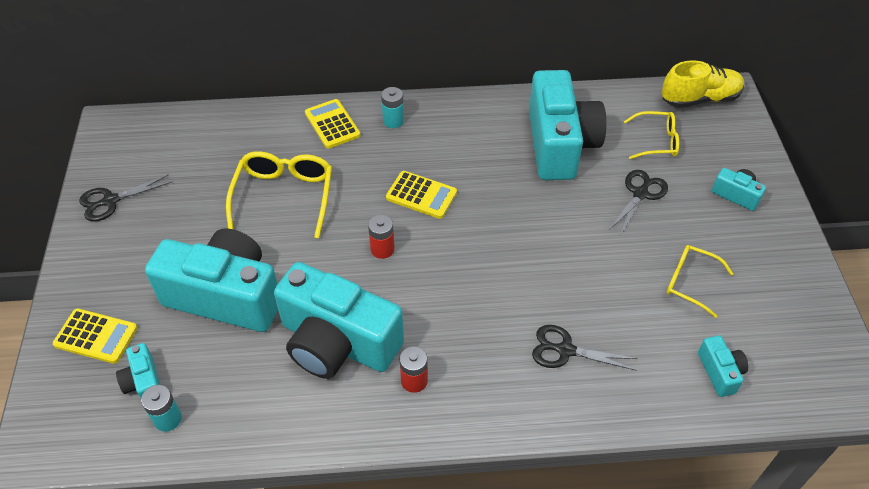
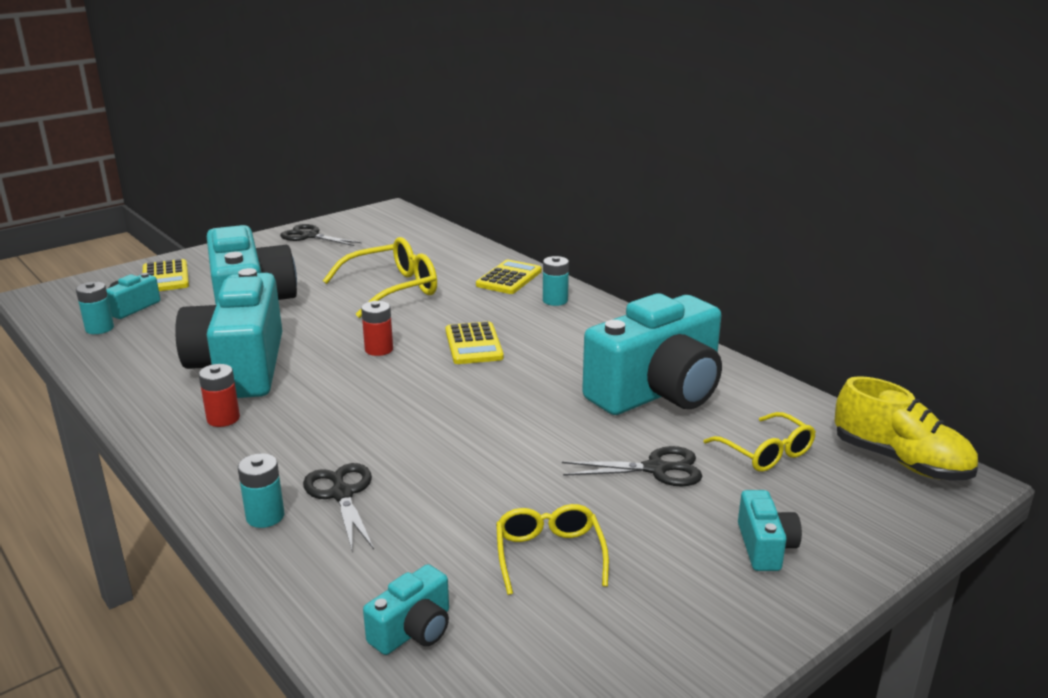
camera: 55 degrees right, 25 degrees down
(564, 400) = (265, 516): none -> turquoise battery

